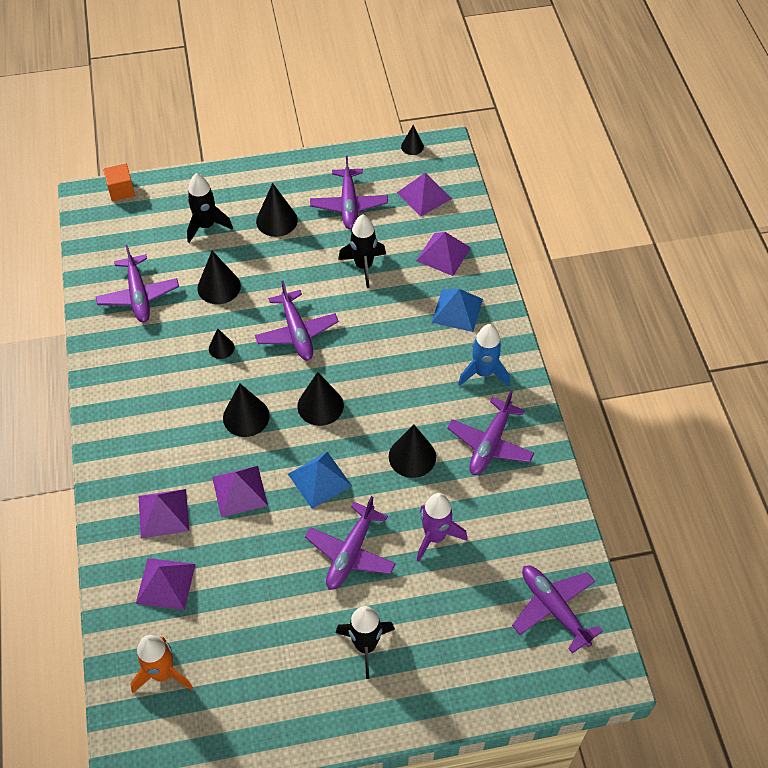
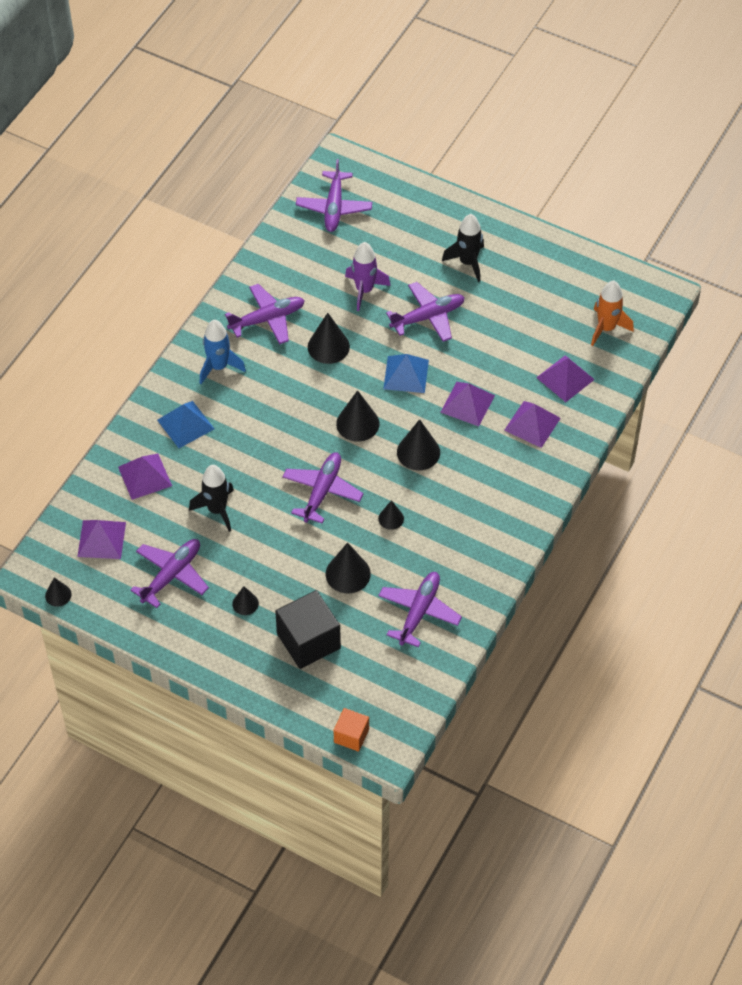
camera: 140 degrees left, 0 degrees up
(206, 226) = (308, 641): black rocket -> black cube
(276, 220) = (245, 603): black cone -> black cone, size x0.58

